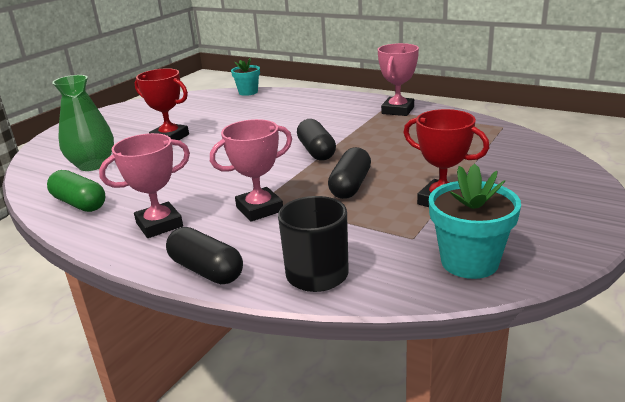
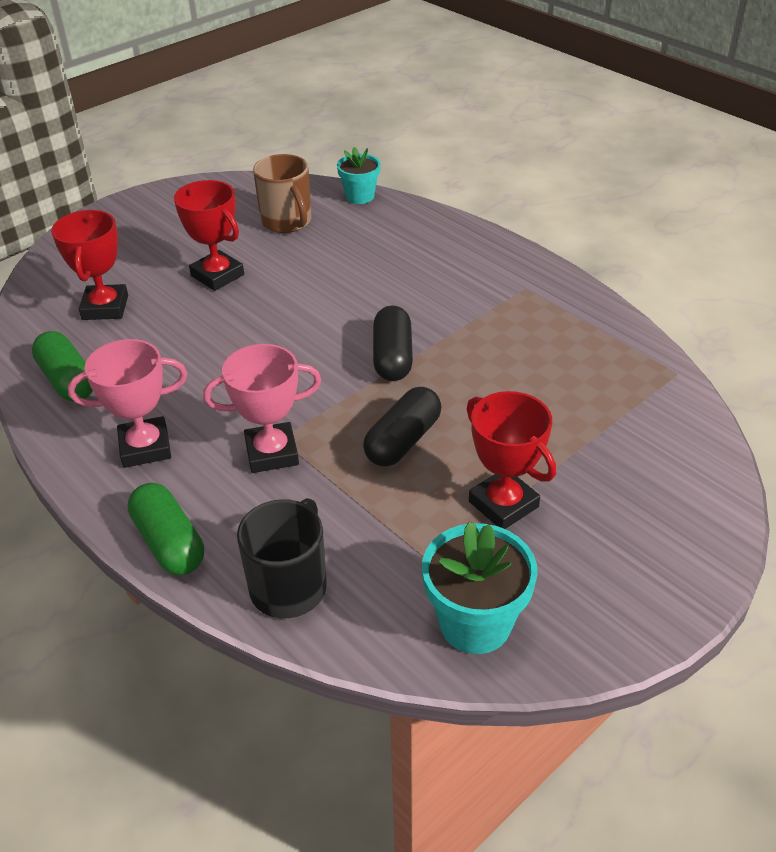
camera: 15 degrees right, 15 degrees up
(93, 165) = (105, 307): green vase -> red trophy
(205, 109) = (287, 222): none -> brown mug
(206, 270) = (169, 543): black capsule -> green capsule
(398, 110) = (548, 295): pink trophy -> none

